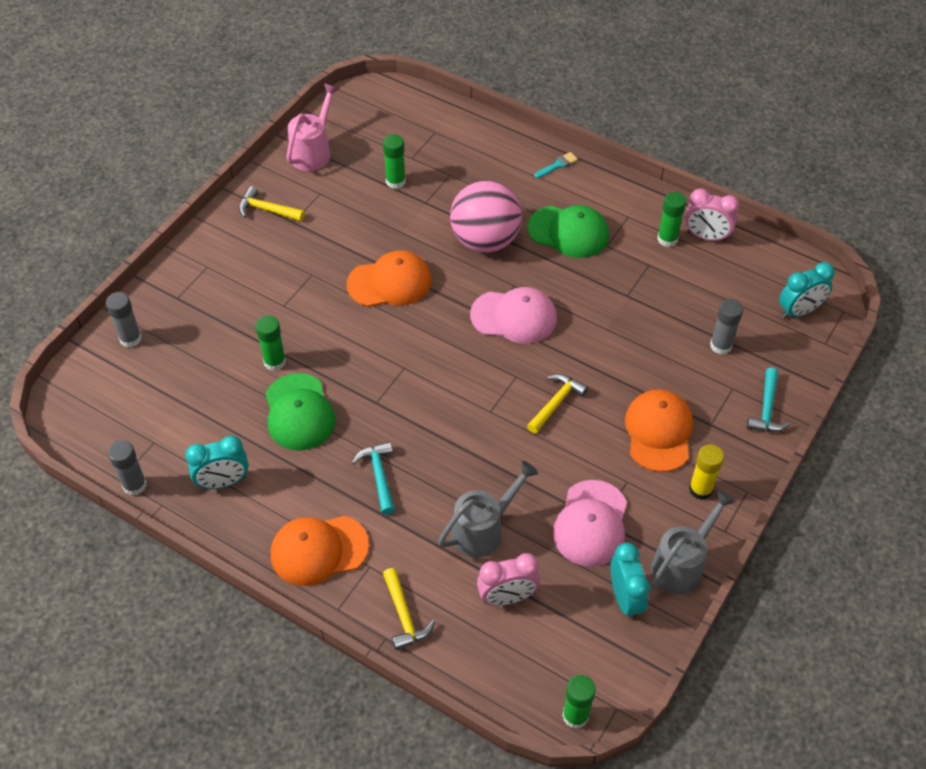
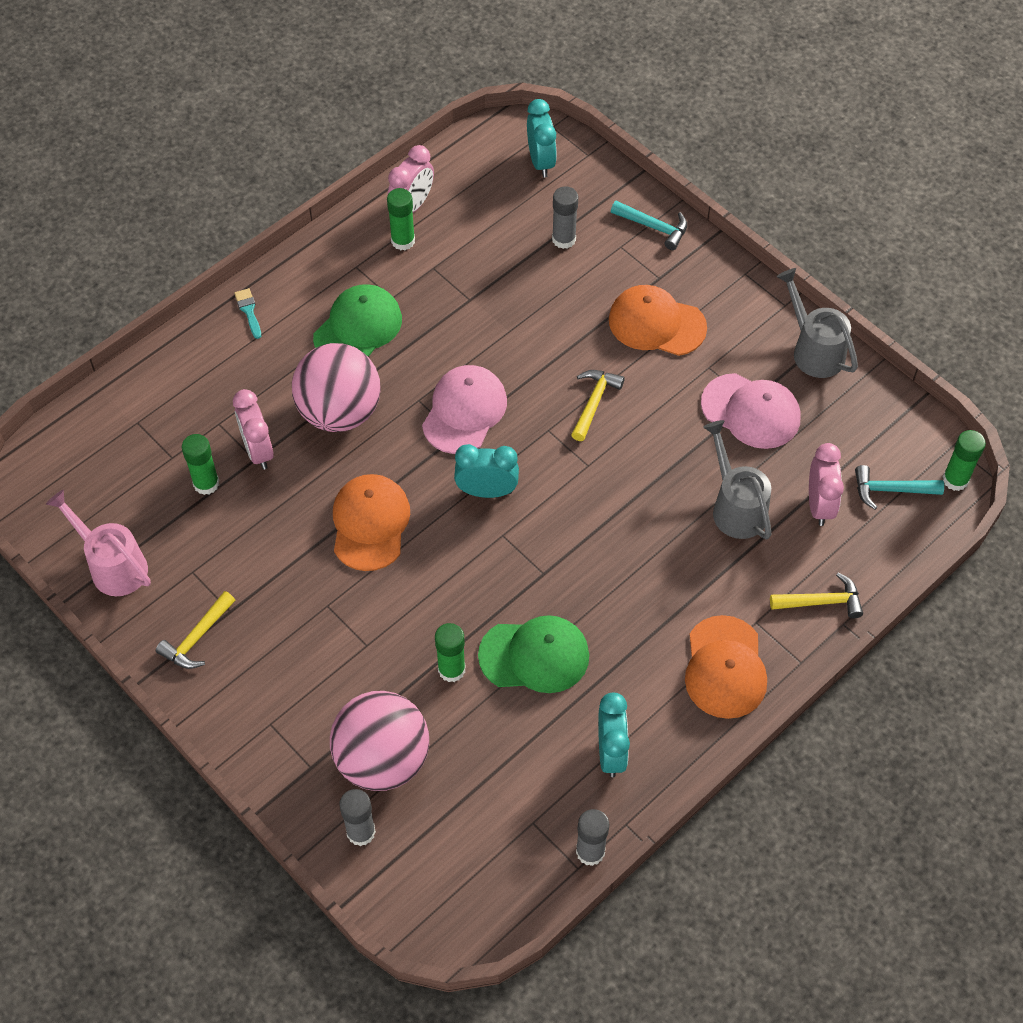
camera: 75 degrees left, 5 degrees up
(190, 337) = (382, 759): none -> pink ball
(379, 475) = (643, 590): turquoise hammer -> turquoise hammer (890, 490)
(433, 202) = (258, 450): none -> pink clock
(556, 402) = (594, 402): yellow hammer -> yellow hammer turned 60 degrees clockwise
(625, 598) = (840, 406): turquoise clock -> turquoise clock (487, 491)
(700, 489) = (733, 309): yellow glue stick -> none

